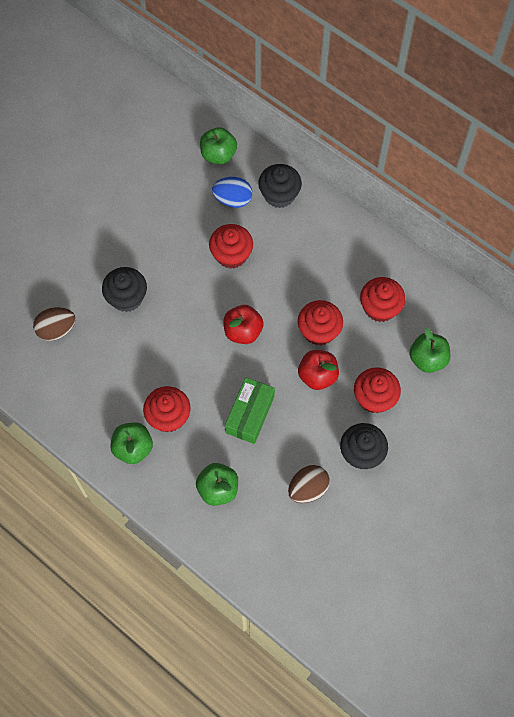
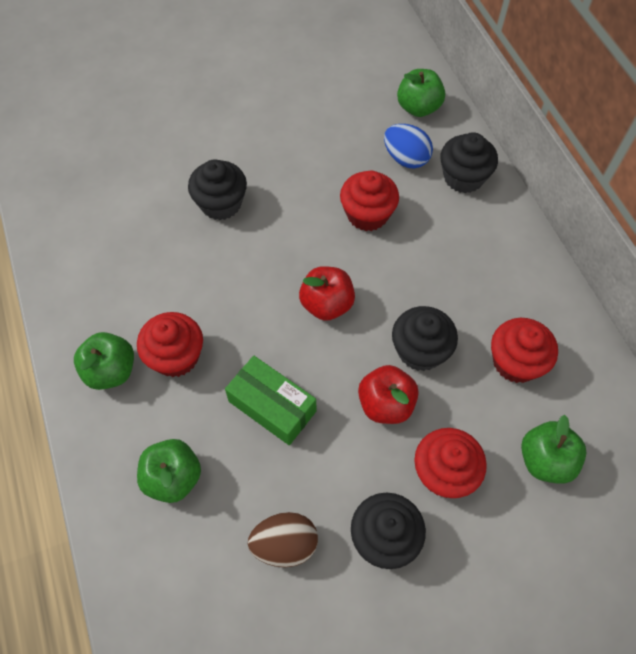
camera: 30 degrees right, 5 degrees down
(57, 330) = (124, 200): brown egg -> none
(250, 414) = (272, 406): green box -> green box turned 75 degrees clockwise
(319, 331) = (420, 350): red cupcake -> black cupcake

